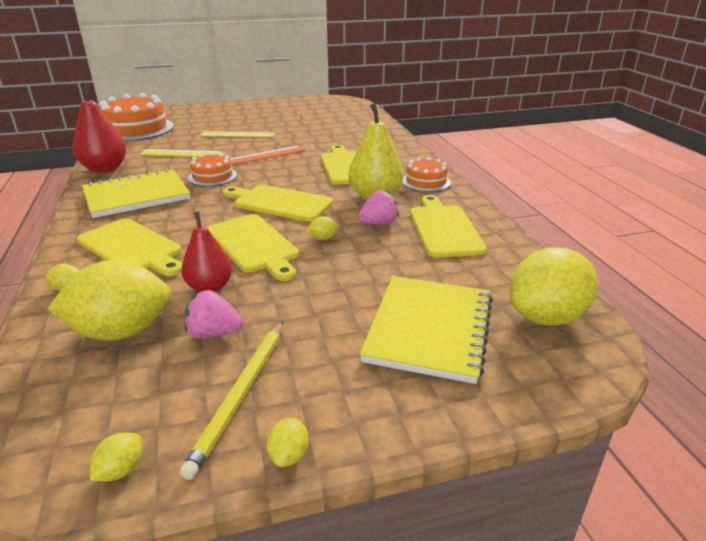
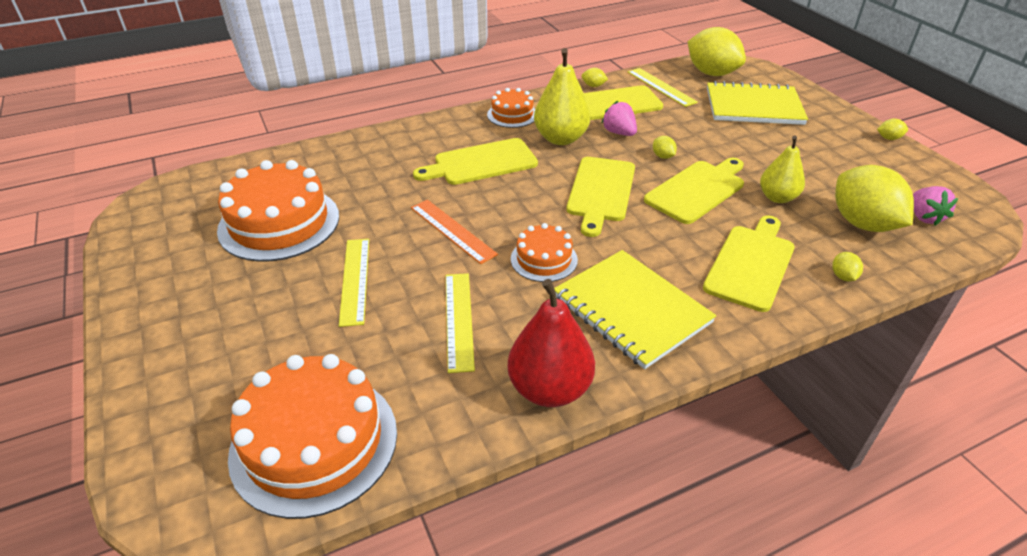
camera: 100 degrees left, 10 degrees up
(121, 470) = (950, 184): yellow lemon -> yellow lemon (593, 86)
(210, 287) = (777, 197): red pear -> yellow pear
(214, 333) = (826, 182): pink strawberry -> pink strawberry (924, 217)
(241, 395) = (867, 159): yellow pencil -> none
(304, 120) = (279, 223): none -> orange cake
(492, 266) = (661, 87): none -> yellow ruler

